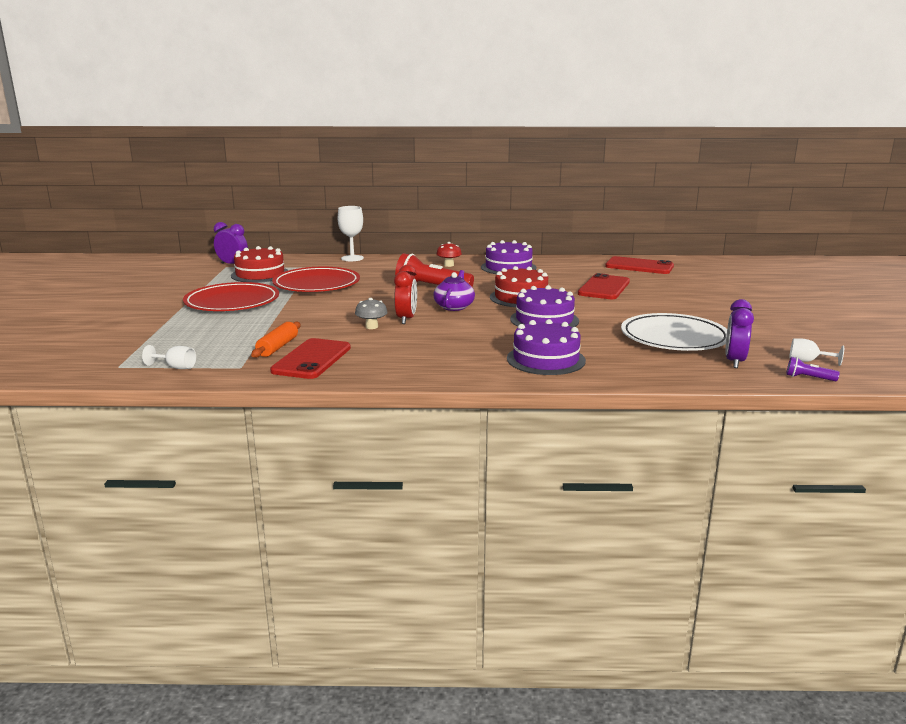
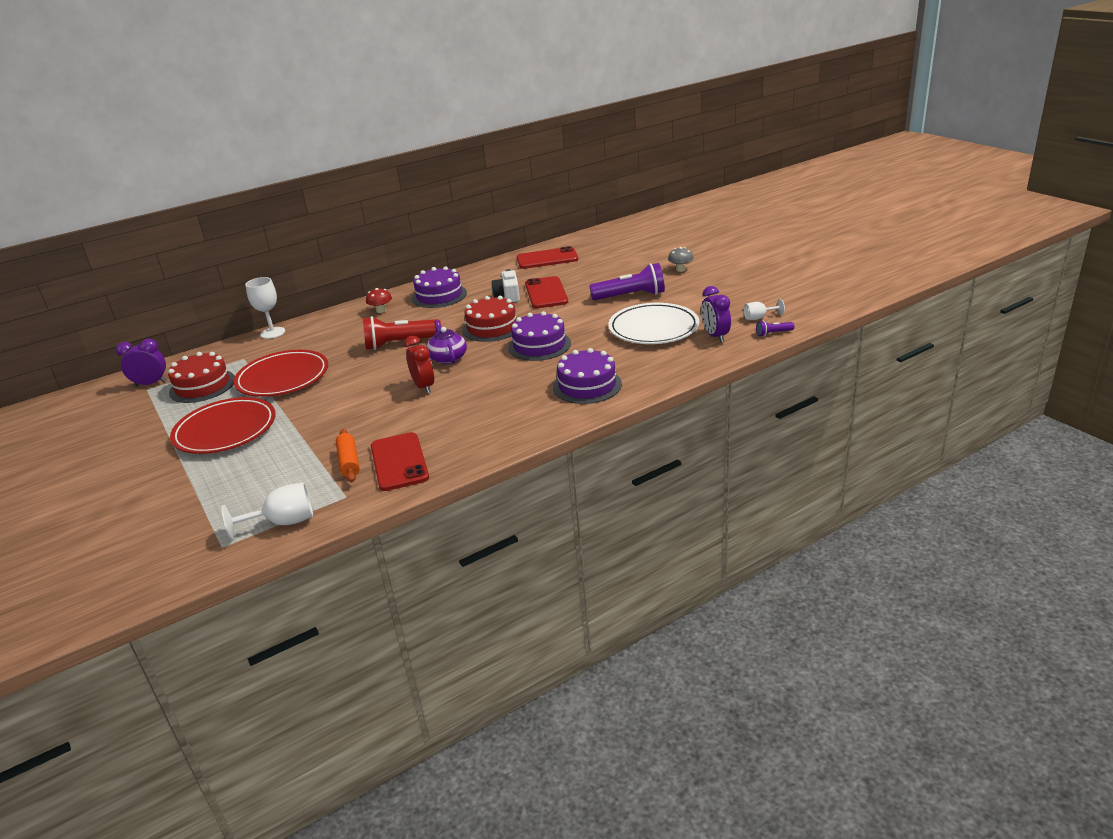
camera: 30 degrees left, 10 degrees up
(176, 367) = (283, 522): white goblet -> white goblet, size x1.62
(371, 327) = (404, 407): grey mushroom -> grey mushroom (680, 269)
(566, 281) = (508, 296): none -> white camera
(685, 309) = (631, 296): none -> purple flashlight

